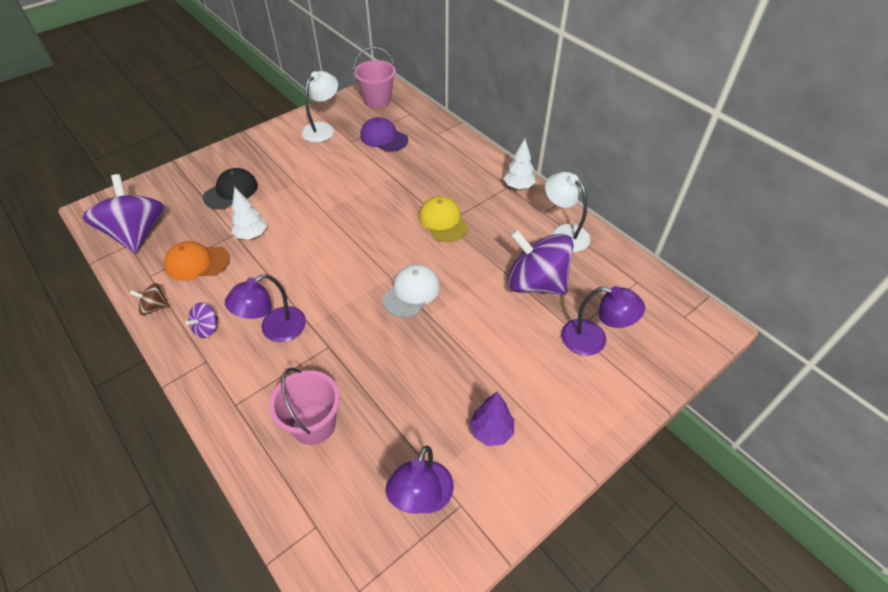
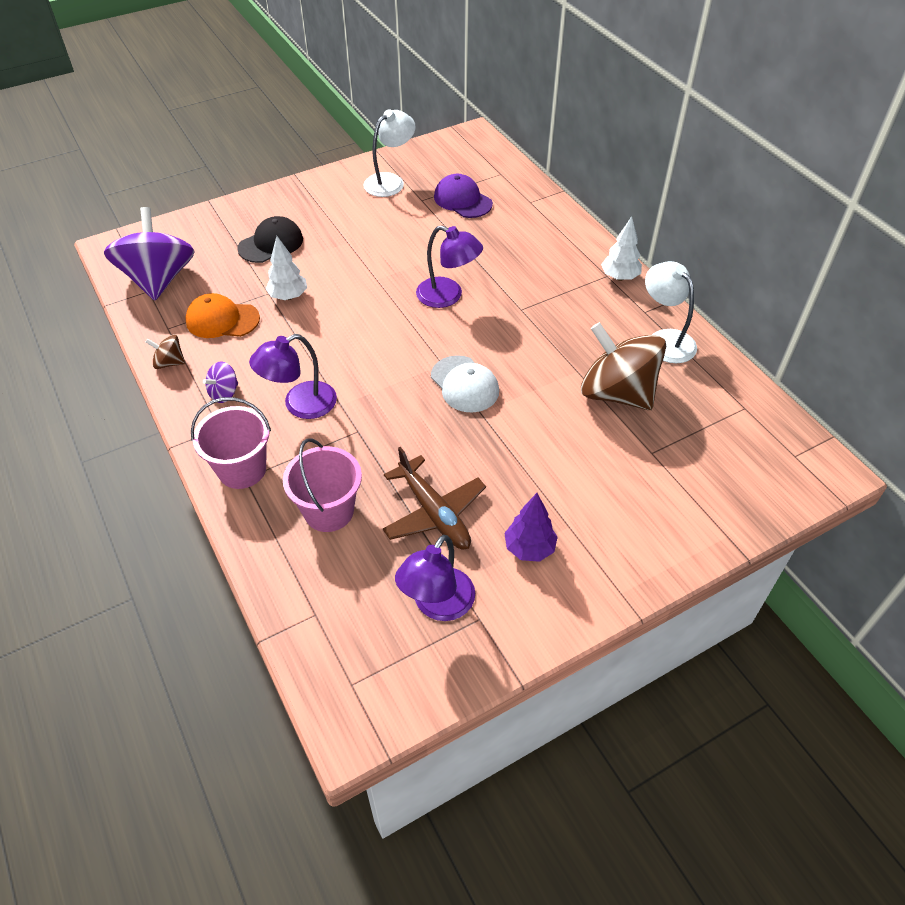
camera: 10 degrees right, 0 degrees up
(377, 99) = (463, 152): pink bucket -> pink bucket (242, 469)
(405, 411) = (434, 512): none -> brown plane
(411, 292) = (464, 384): white cap -> white cap turned 105 degrees clockwise
(443, 221) = (517, 308): yellow cap -> none
(535, 283) = (617, 393): purple spinning top -> brown spinning top
(593, 340) = (674, 467): purple lamp -> purple lamp (448, 296)

